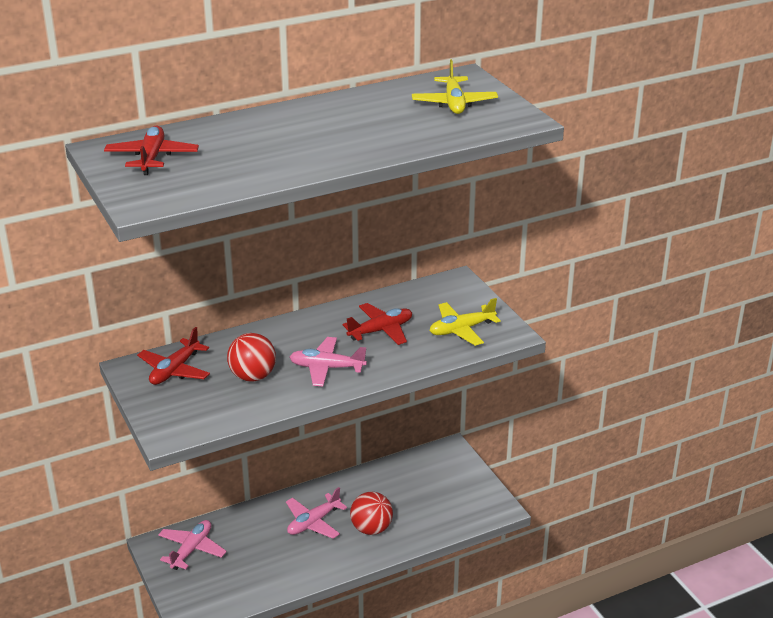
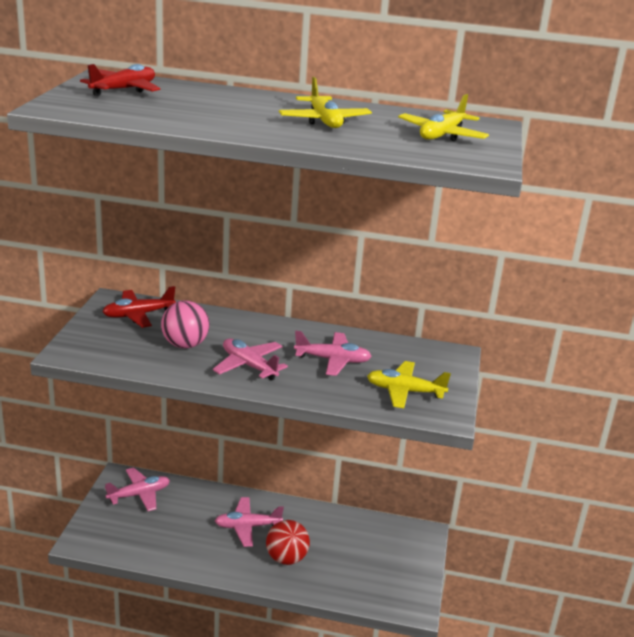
camera: 35 degrees right, 5 degrees down
(253, 376) = (185, 345): red ball -> pink ball
(357, 125) = (324, 121): none -> yellow plane
(381, 330) = (333, 360): red plane -> pink plane

